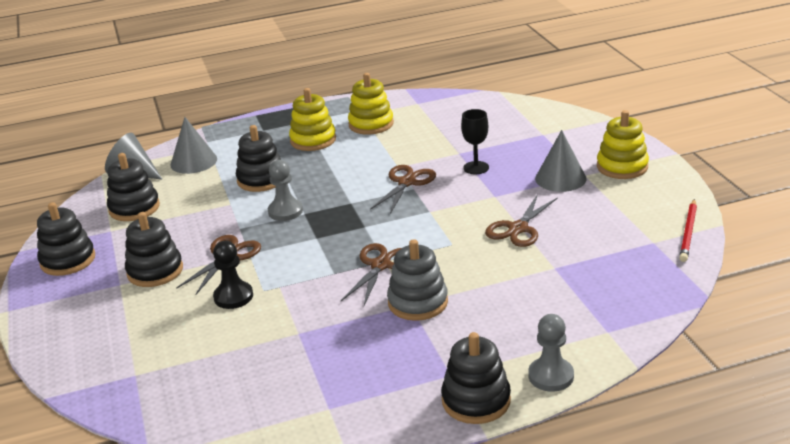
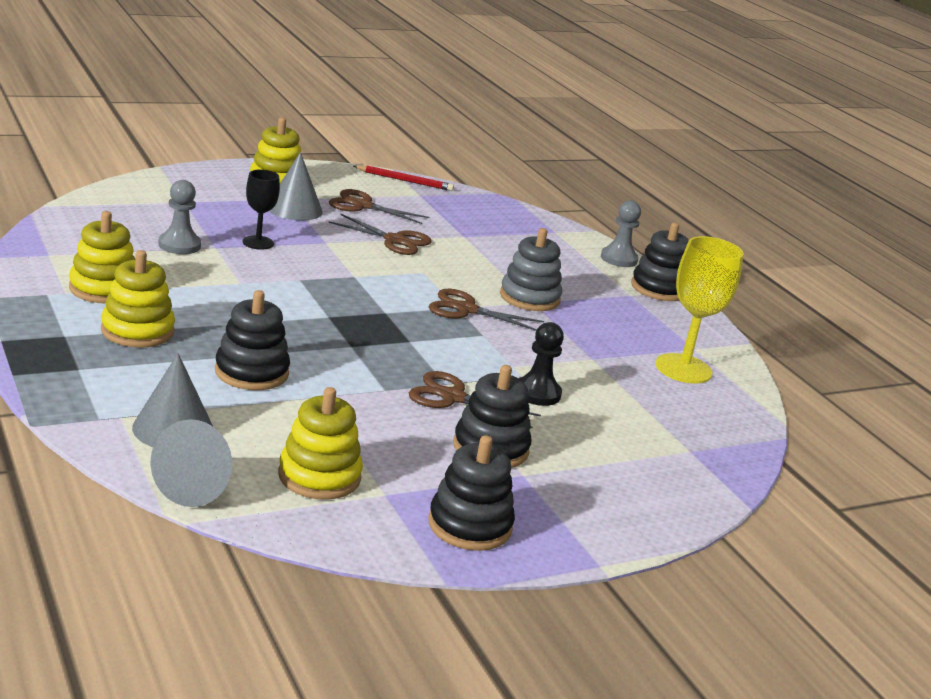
camera: 105 degrees left, 5 degrees down
(134, 208) = (319, 476): black stacking toy -> yellow stacking toy
(281, 392) = (683, 369): none -> yellow goblet
(285, 211) = (345, 357): grey pawn -> grey pawn (179, 245)
(406, 182) = (285, 281): brown scissors -> brown scissors (362, 206)

